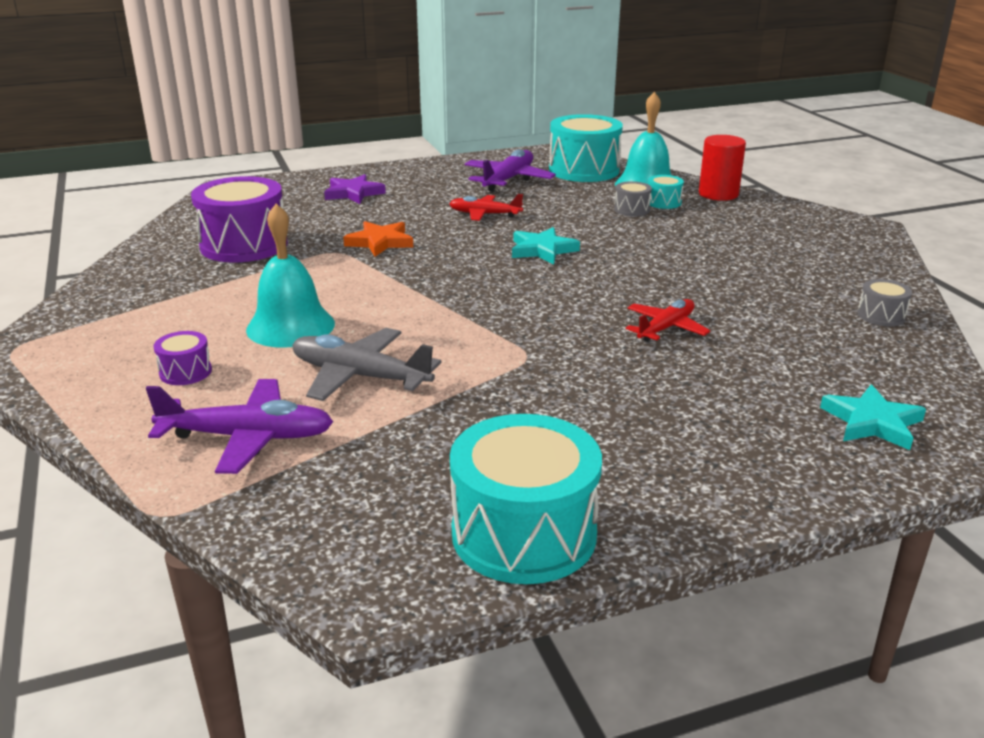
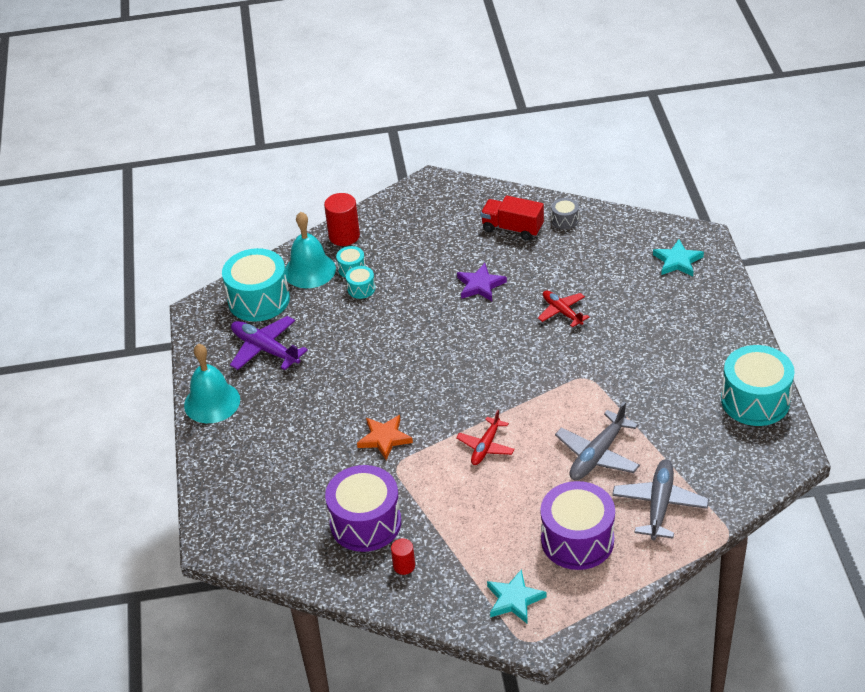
camera: 75 degrees left, 15 degrees up
(171, 269) = (404, 566): none -> red cylinder
(185, 372) = (577, 540): purple drum -> purple drum, size x2.21
(247, 437) = (659, 505): purple plane -> grey plane
(290, 326) = (522, 489): turquoise bell -> turquoise bell (212, 402)
(353, 193) = (263, 452): purple star -> purple star (480, 285)
(484, 214) = (344, 373): red plane -> red plane (485, 447)
(542, 250) = (426, 349): turquoise star -> turquoise star (514, 599)
(631, 209) = (361, 289): grey drum -> turquoise drum
(823, 281) = (512, 228): none -> red truck

